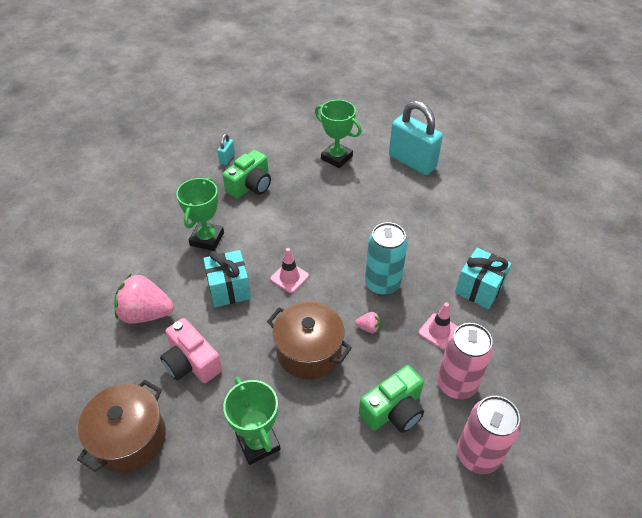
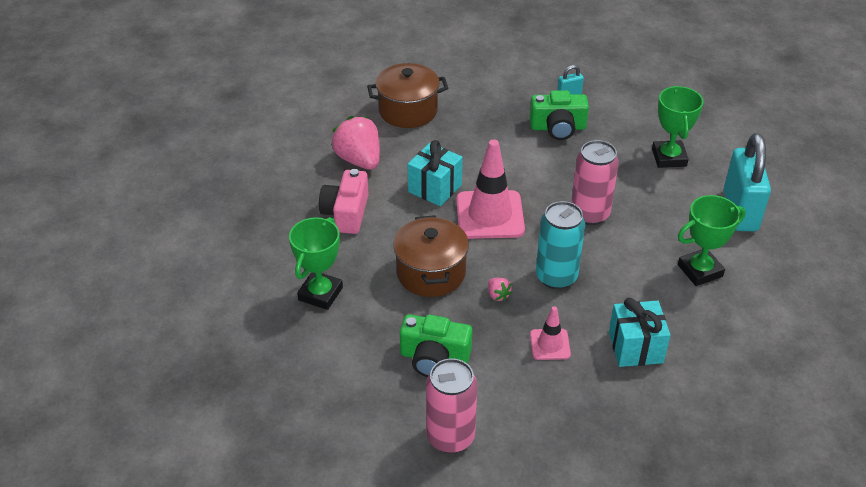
camera: 50 degrees right, 5 degrees down
(130, 438) = (254, 224): brown pot -> brown pot (408, 111)
(207, 239) = (467, 142): green trophy -> green trophy (700, 270)
(289, 277) = (490, 215): pink traffic cone -> pink traffic cone, size x1.93
(456, 384) = (506, 386): pink can -> pink can (589, 214)

